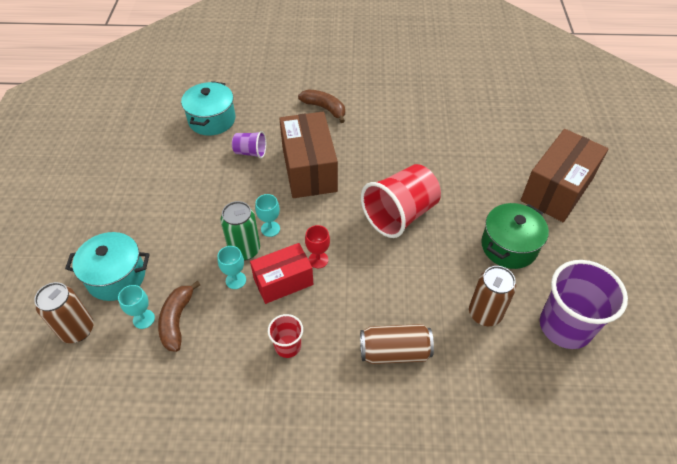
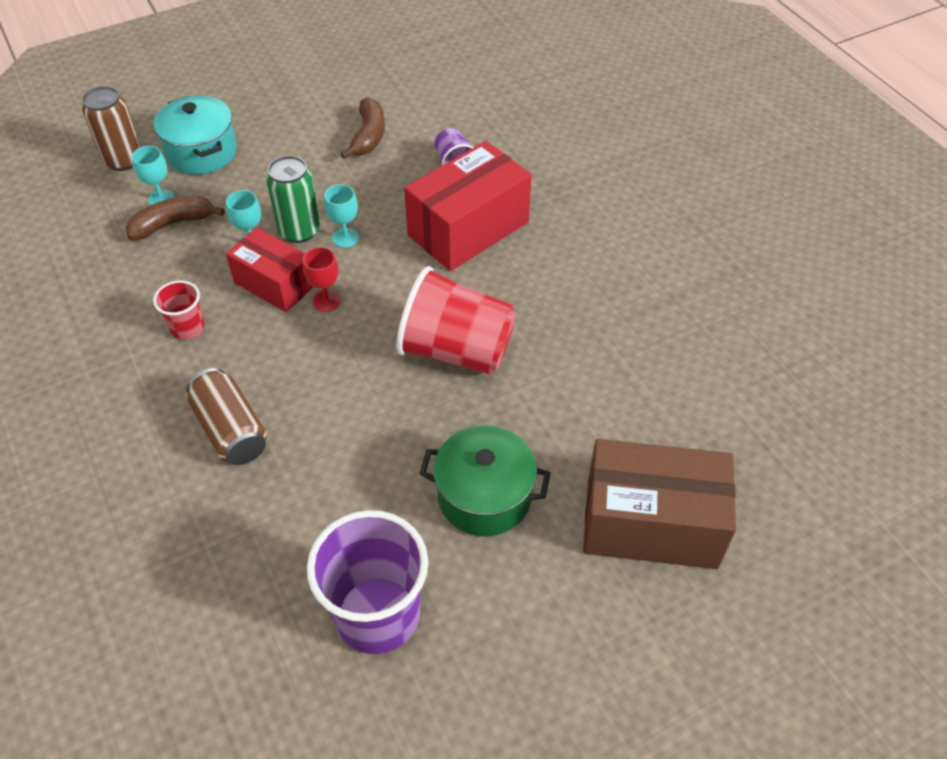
camera: 60 degrees right, 0 degrees up
(212, 120) = (481, 108): turquoise pot -> none
(309, 169) = (468, 229): brown box -> red box
(324, 108) = (593, 195): brown banana -> brown banana (368, 136)
(484, 314) = (343, 507): brown can -> none

